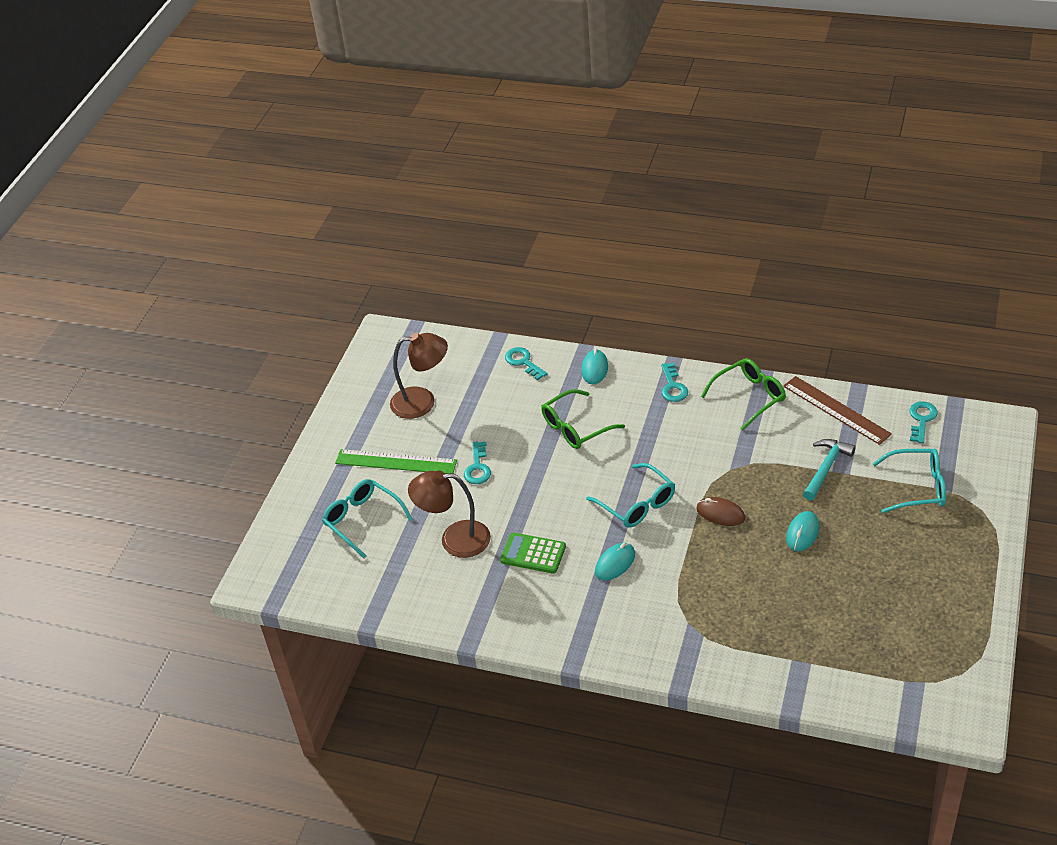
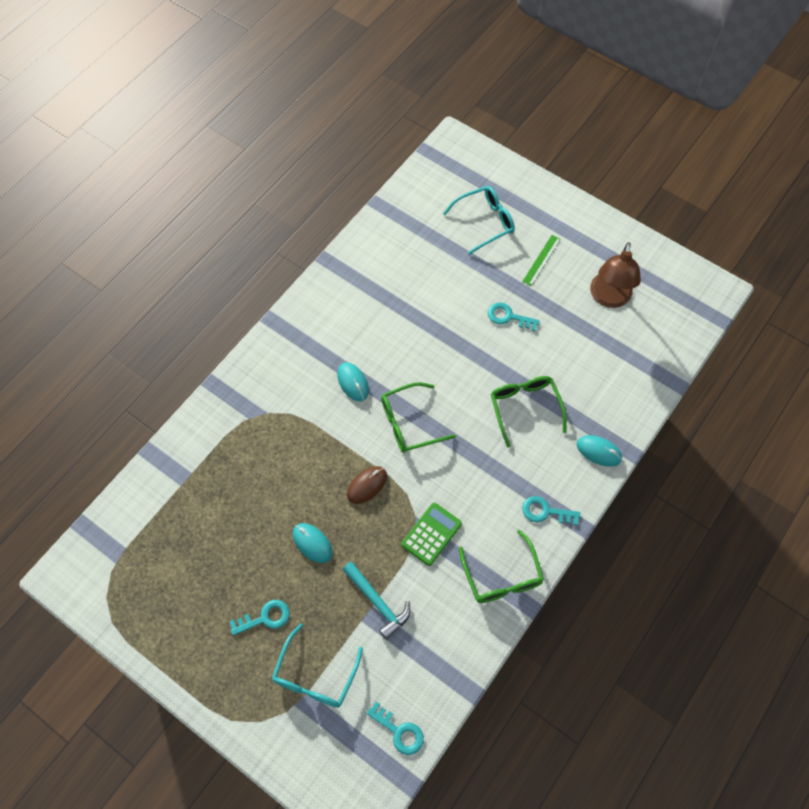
camera: 105 degrees right, 20 degrees up
(396, 462) = (541, 260): green ruler -> green ruler, size x0.59
(454, 539) = (434, 278): brown lamp -> none
(523, 362) = (632, 393): turquoise key -> turquoise key (265, 617)
(533, 554) = (392, 327): green calculator -> green calculator (431, 534)
(637, 504) = (409, 423): turquoise glasses -> green glasses
(836, 410) = (449, 652): brown ruler -> none

